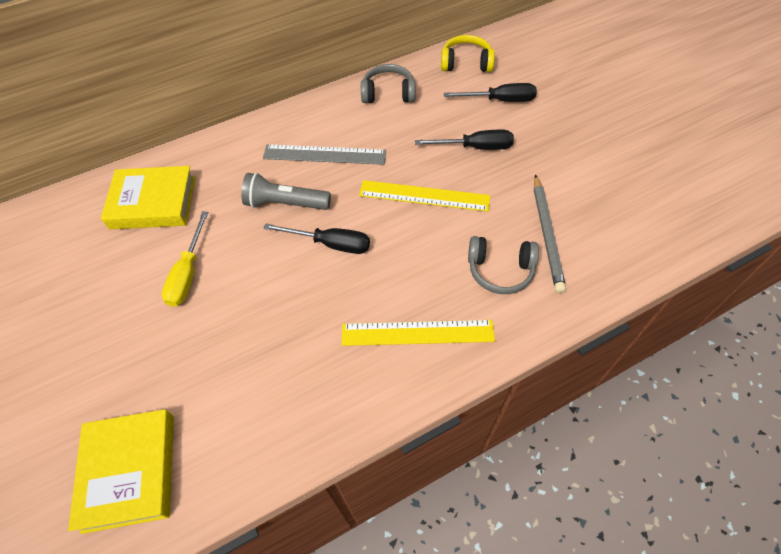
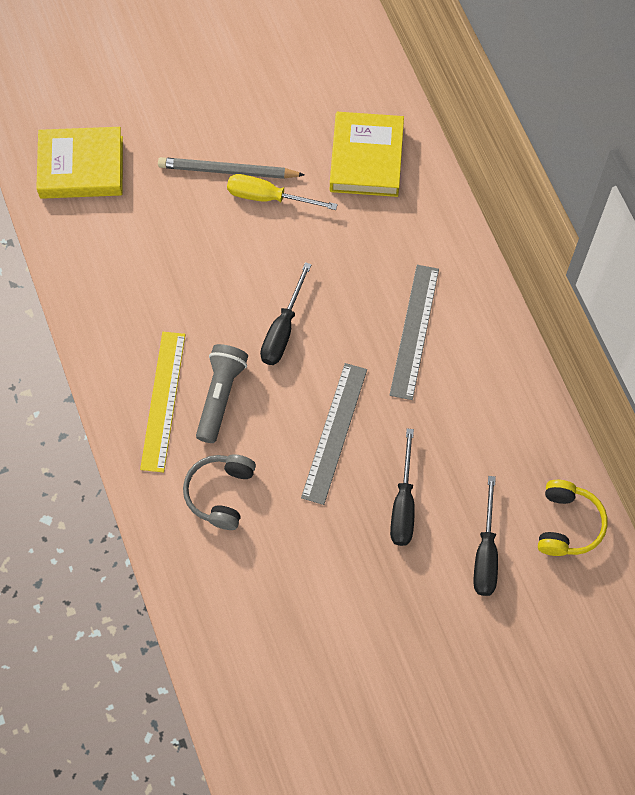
camera: 95 degrees right, 10 degrees up
(285, 203) = (345, 287): grey flashlight -> grey flashlight (220, 396)
(388, 93) = (515, 414): grey headphones -> none
(424, 196) = (334, 433): yellow ruler -> grey ruler
(546, 234) = (259, 553): grey pencil -> grey pencil (228, 171)

